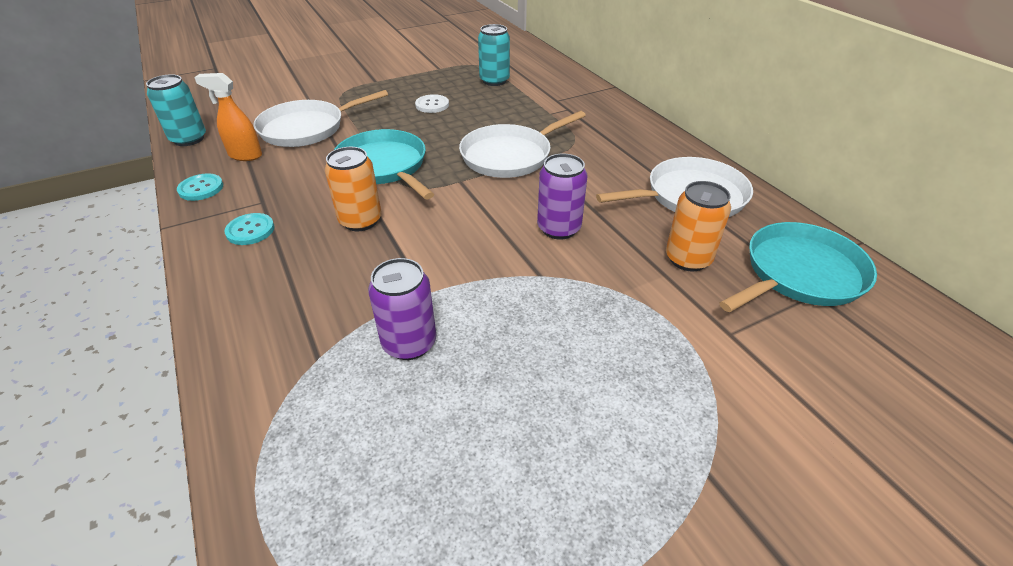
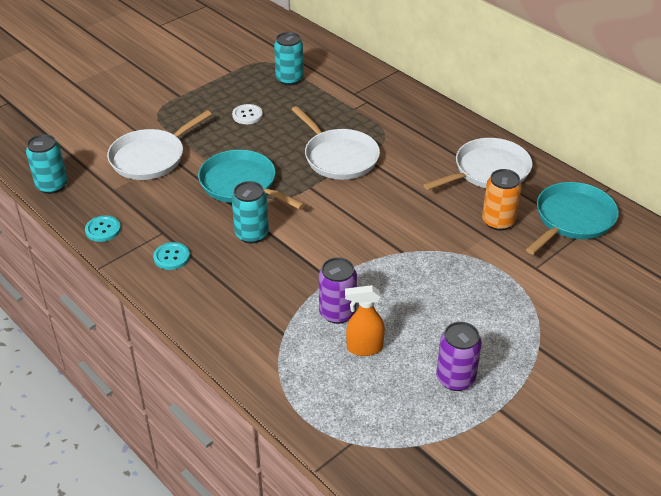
camera: 15 degrees left, 0 degrees up
(245, 155) = (116, 193): orange spray bottle -> orange spray bottle (364, 348)
(360, 221) = (252, 234): orange can -> turquoise can
(510, 156) = (339, 157): white pan -> white pan turned 75 degrees counterclockwise
(559, 228) = (402, 214): purple can -> purple can (455, 378)

